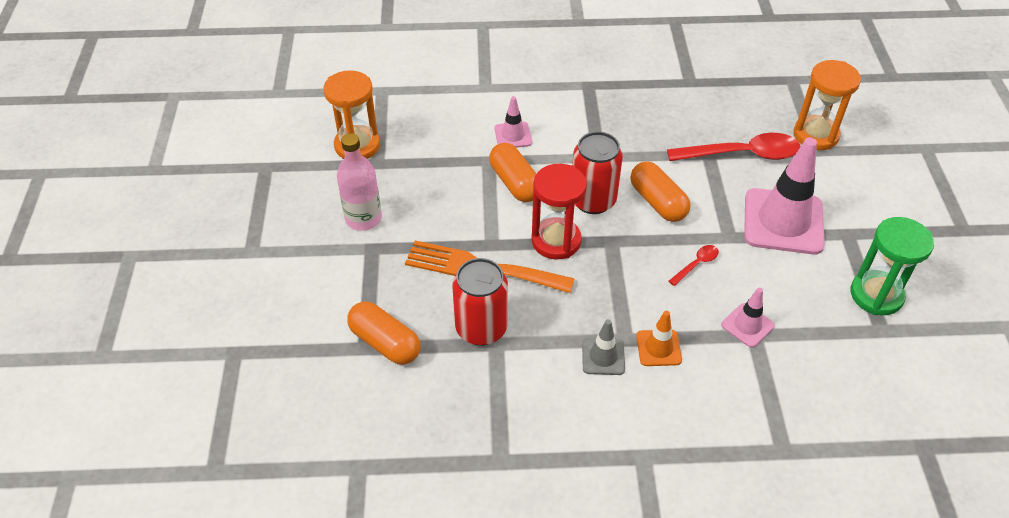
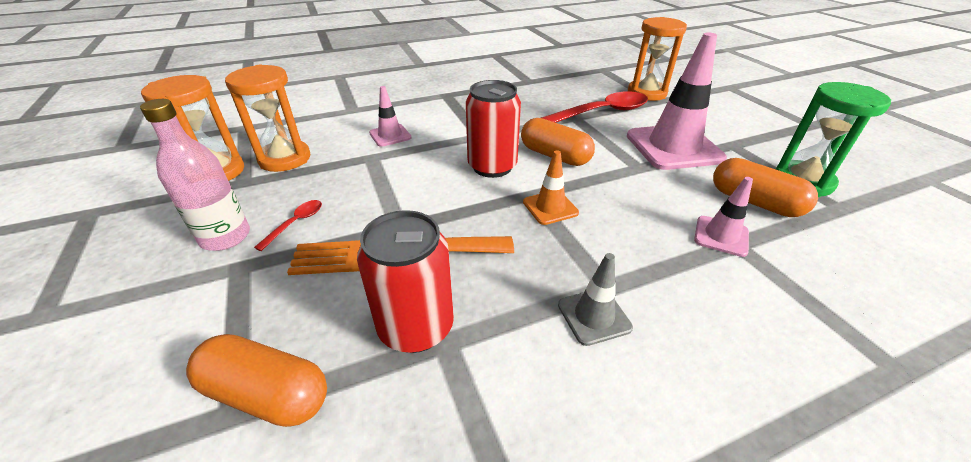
camera: 20 degrees left, 10 degrees down
(414, 143) = (285, 159): none -> orange hourglass
(515, 183) = (405, 169): orange capsule -> orange capsule (754, 202)
(556, 241) = (471, 207): red hourglass -> none
(658, 348) = (651, 286): orange traffic cone -> orange traffic cone (550, 207)
(696, 264) = (627, 195): red spoon -> red spoon (295, 223)

